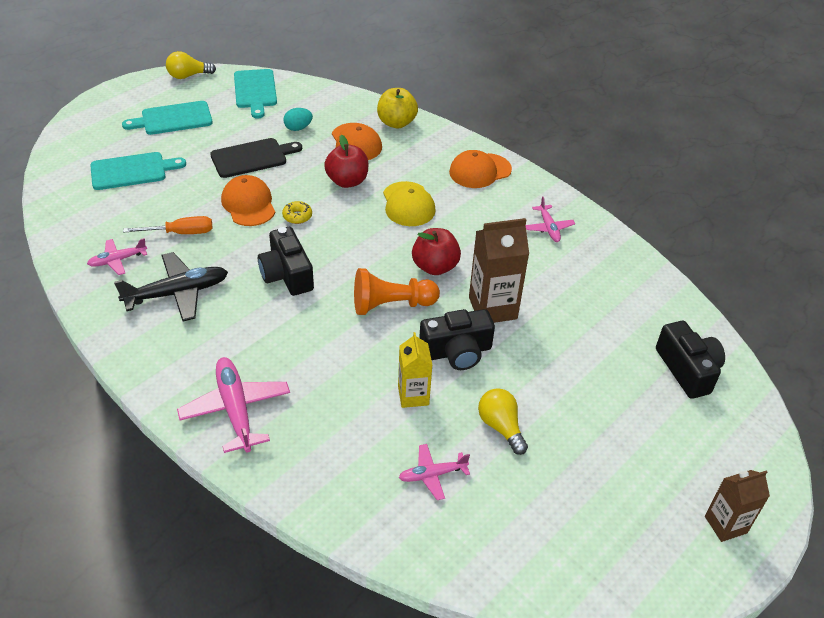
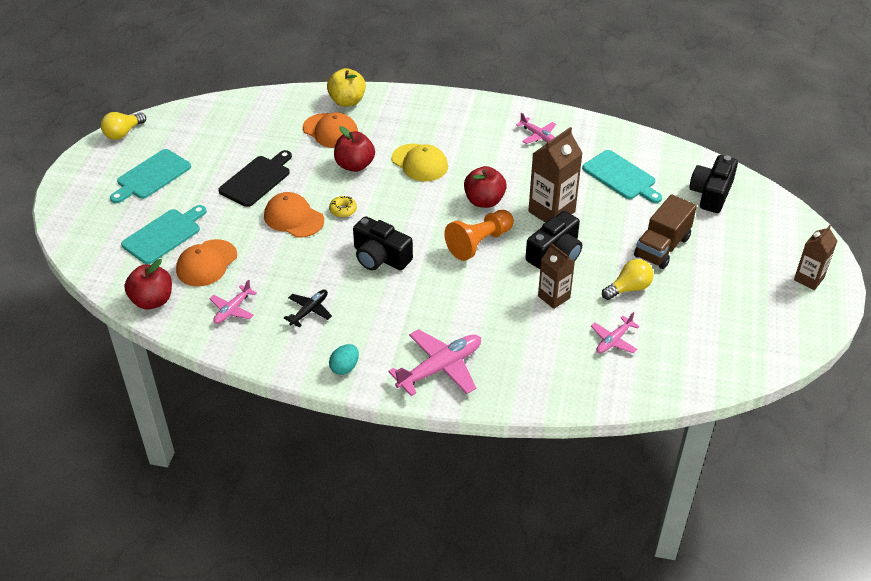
camera: 30 degrees left, 0 degrees up
(66, 221) = (152, 301): none -> red apple
(177, 293) = (309, 311): black plane -> black plane, size x0.57
(180, 233) = (262, 265): orange screwdriver -> none
(235, 409) = (440, 368): pink plane -> pink plane turned 105 degrees clockwise
(255, 91) = (199, 122): turquoise cutting board -> turquoise cutting board (621, 177)
(298, 128) = (270, 139): turquoise egg -> turquoise egg (345, 367)
(413, 395) = (554, 297): yellow carton -> brown carton
(480, 171) = (449, 113): orange cap -> orange cap (206, 263)
(501, 427) = (629, 288): yellow light bulb -> yellow light bulb turned 120 degrees clockwise
(578, 401) = (662, 247): none -> brown truck
(687, 370) = (711, 193): black camera -> black camera turned 105 degrees counterclockwise

